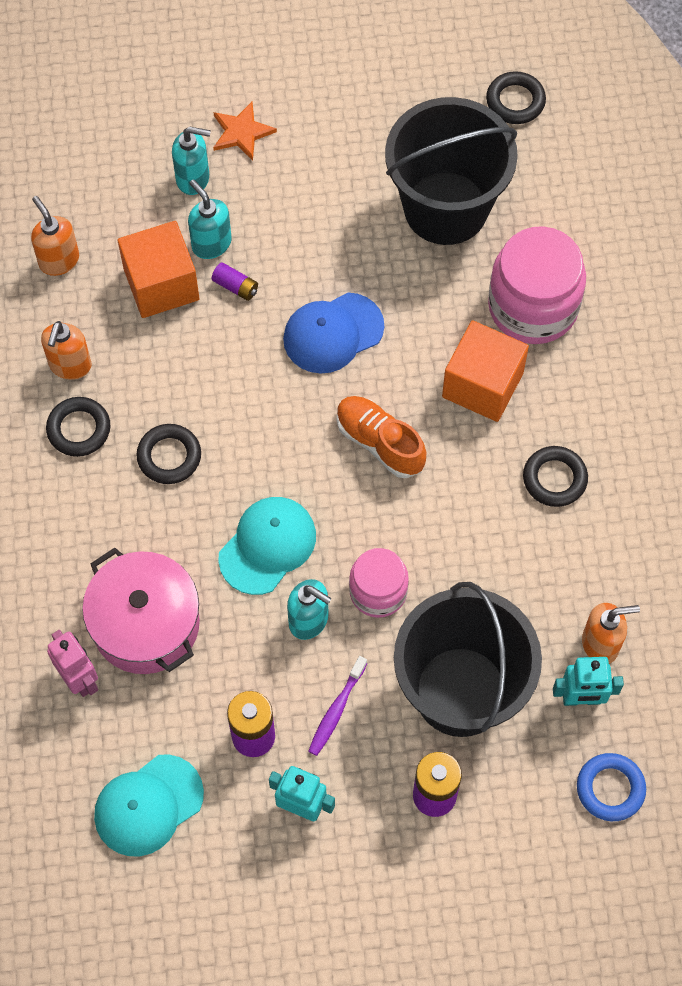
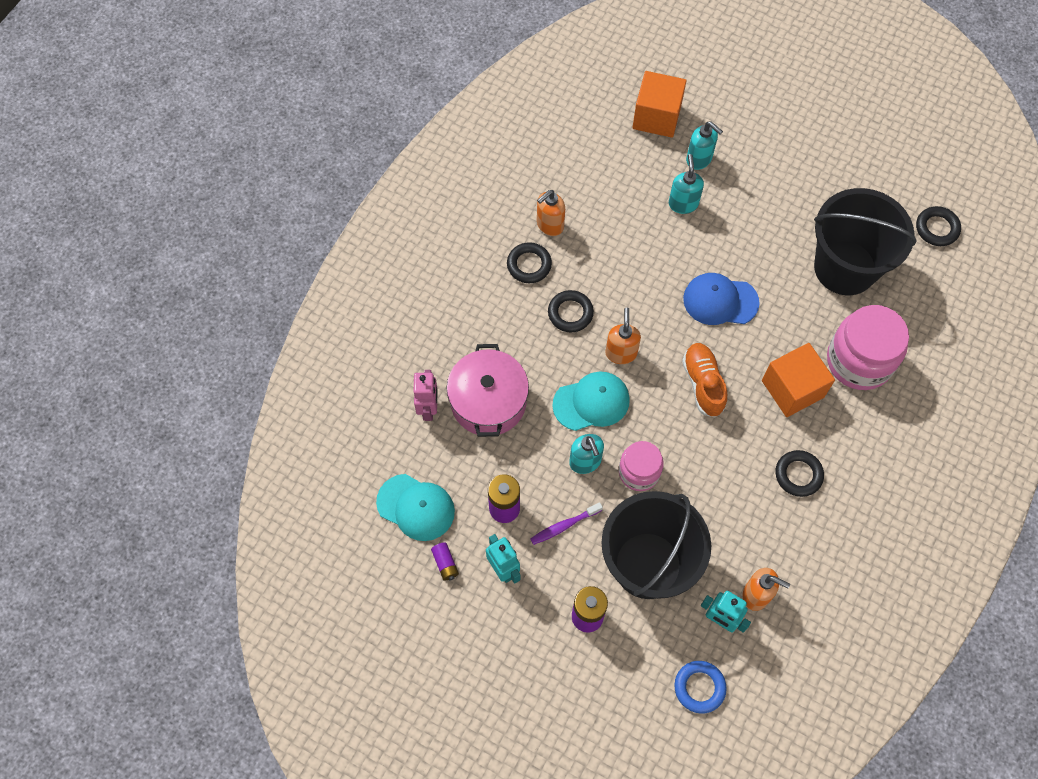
camera: 35 degrees right, 0 degrees up
(59, 260) = (586, 160): orange soap dispenser -> orange soap dispenser (621, 353)
(148, 805) = (416, 507): turquoise cap -> turquoise cap turned 150 degrees counterclockwise
(161, 284) = (636, 210): orange cube -> orange cube (656, 117)
(235, 286) = (680, 237): purple battery -> purple battery (445, 563)
(242, 132) = (748, 149): orange star -> none

